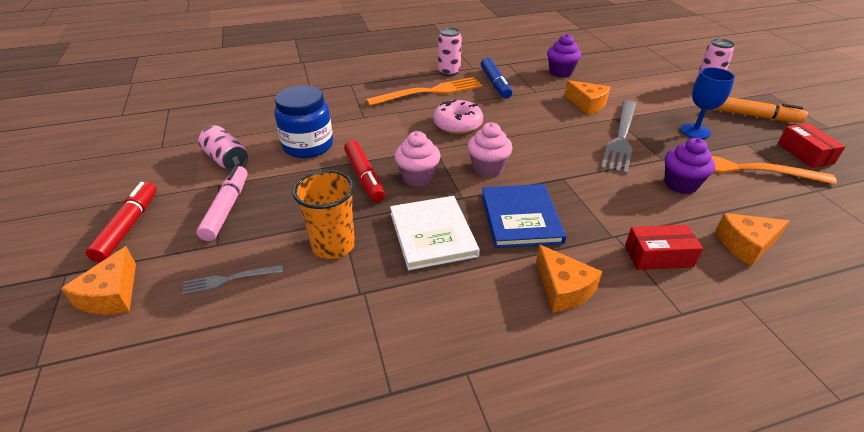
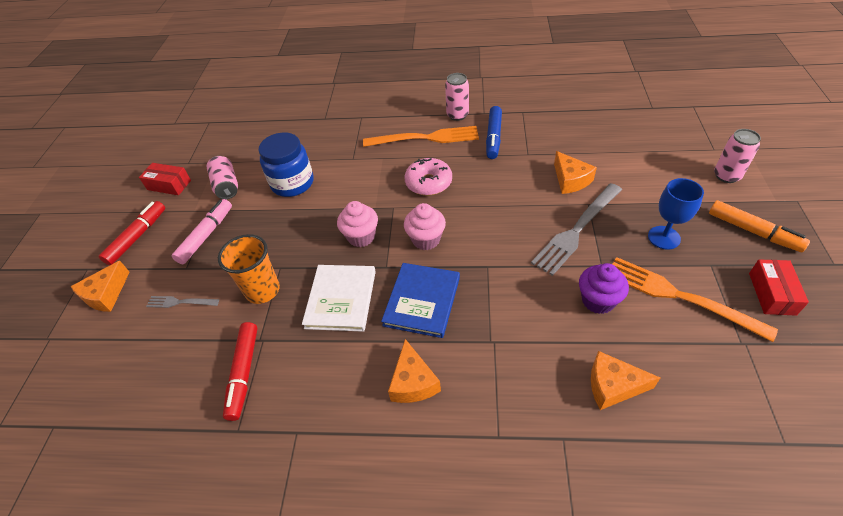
camera: 25 degrees right, 10 degrees up
(364, 177) = (319, 226): red marker -> red marker (244, 373)
(560, 72) = (570, 132): purple cupcake -> none
(658, 256) = (518, 374): red box -> red box (169, 185)

